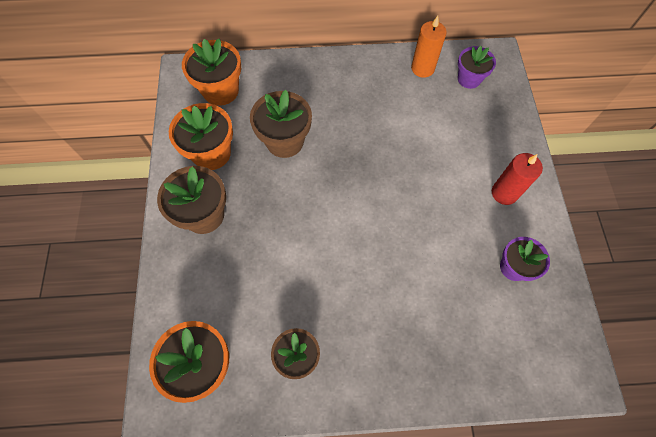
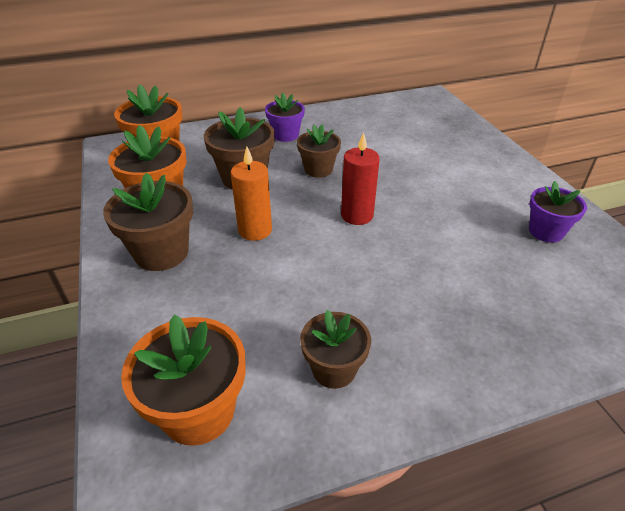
camera: 15 degrees left, 25 degrees down
(350, 144) = (318, 169): none -> brown flower pot
(422, 68) = (367, 112): orange candle -> orange candle (255, 230)
(469, 79) = (415, 112): purple flower pot -> purple flower pot (285, 135)
(504, 193) = (497, 179): red candle -> red candle (357, 215)

